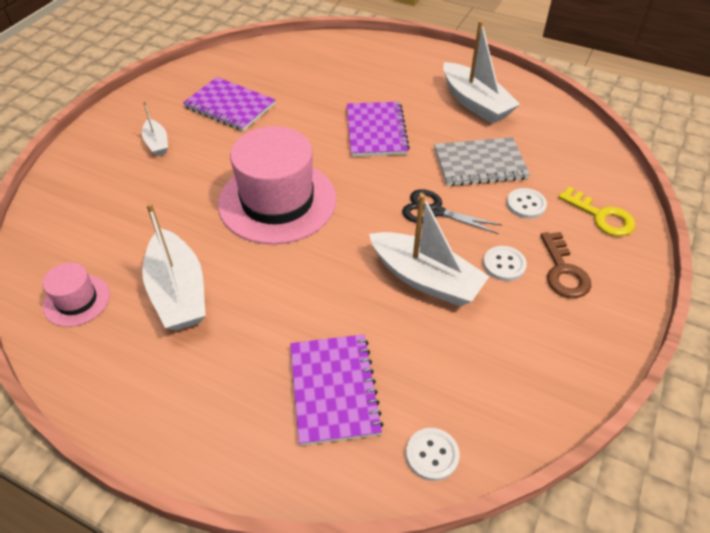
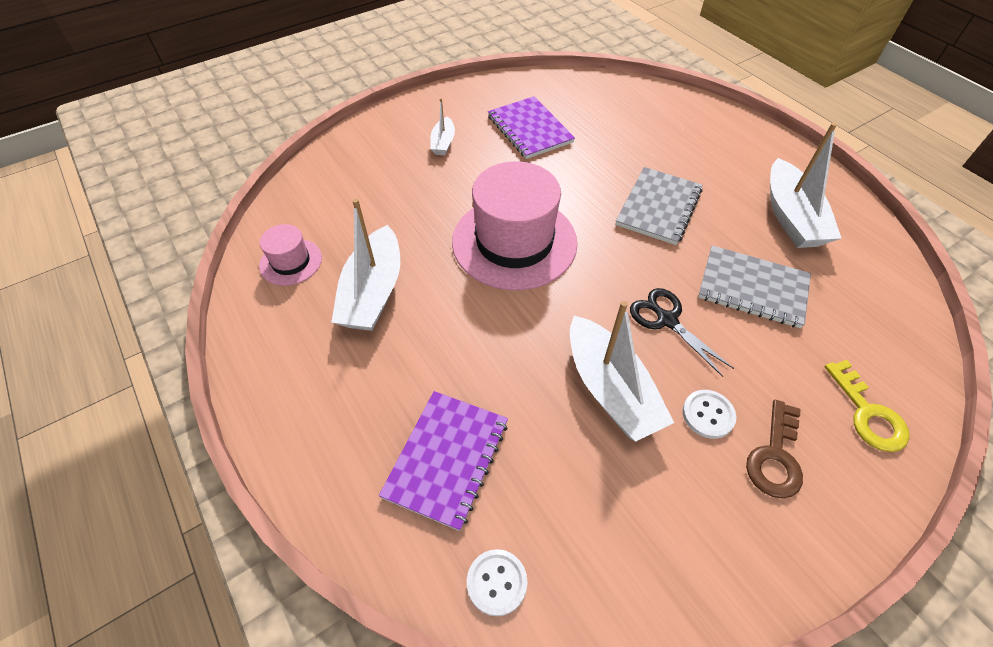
camera: 30 degrees right, 5 degrees up
(376, 131) = (658, 207): purple notebook -> grey notebook
(526, 204) = (778, 357): white button -> none

